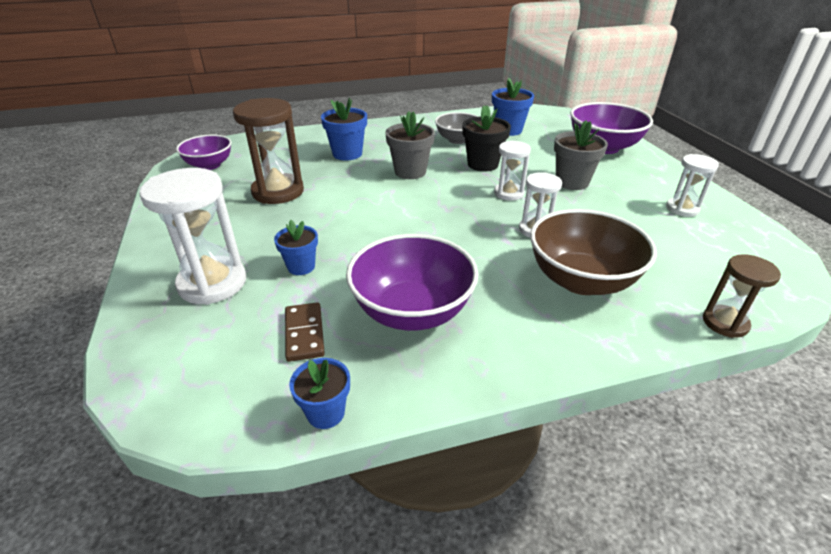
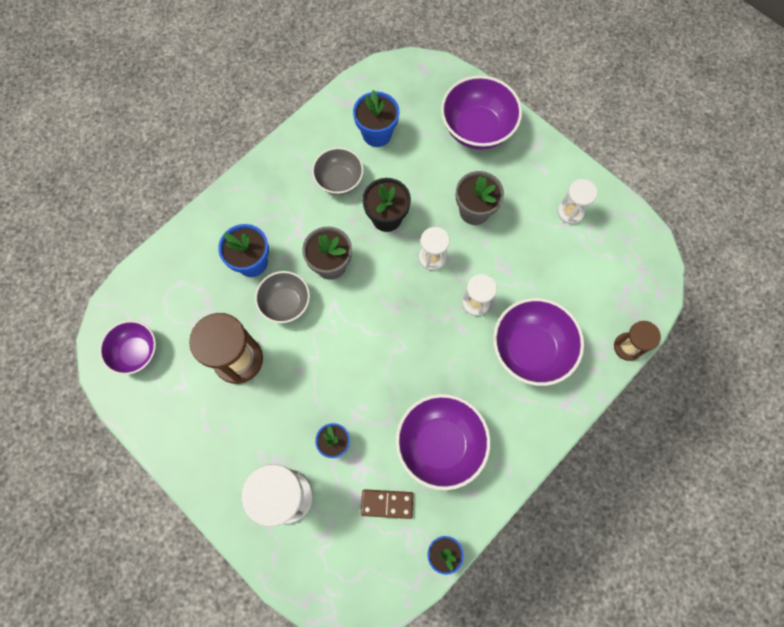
camera: 30 degrees left, 35 degrees up
(304, 333) = (387, 504): brown domino -> brown domino turned 45 degrees counterclockwise
(351, 178) = (286, 303): none -> grey bowl
(581, 280) = (530, 349): brown bowl -> purple bowl

